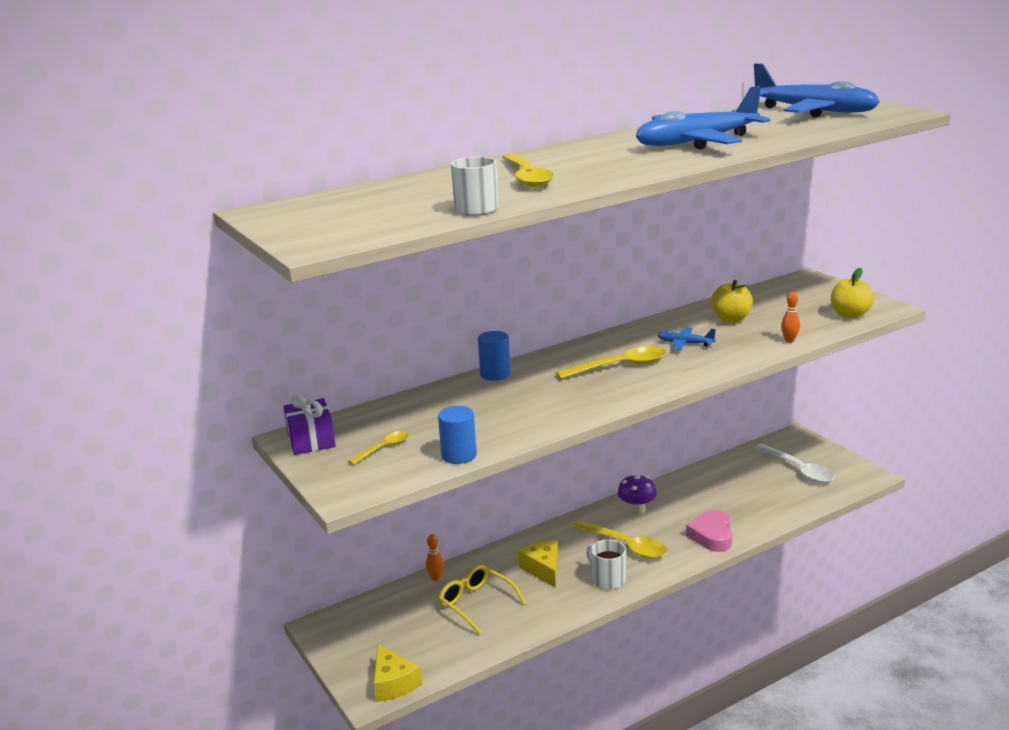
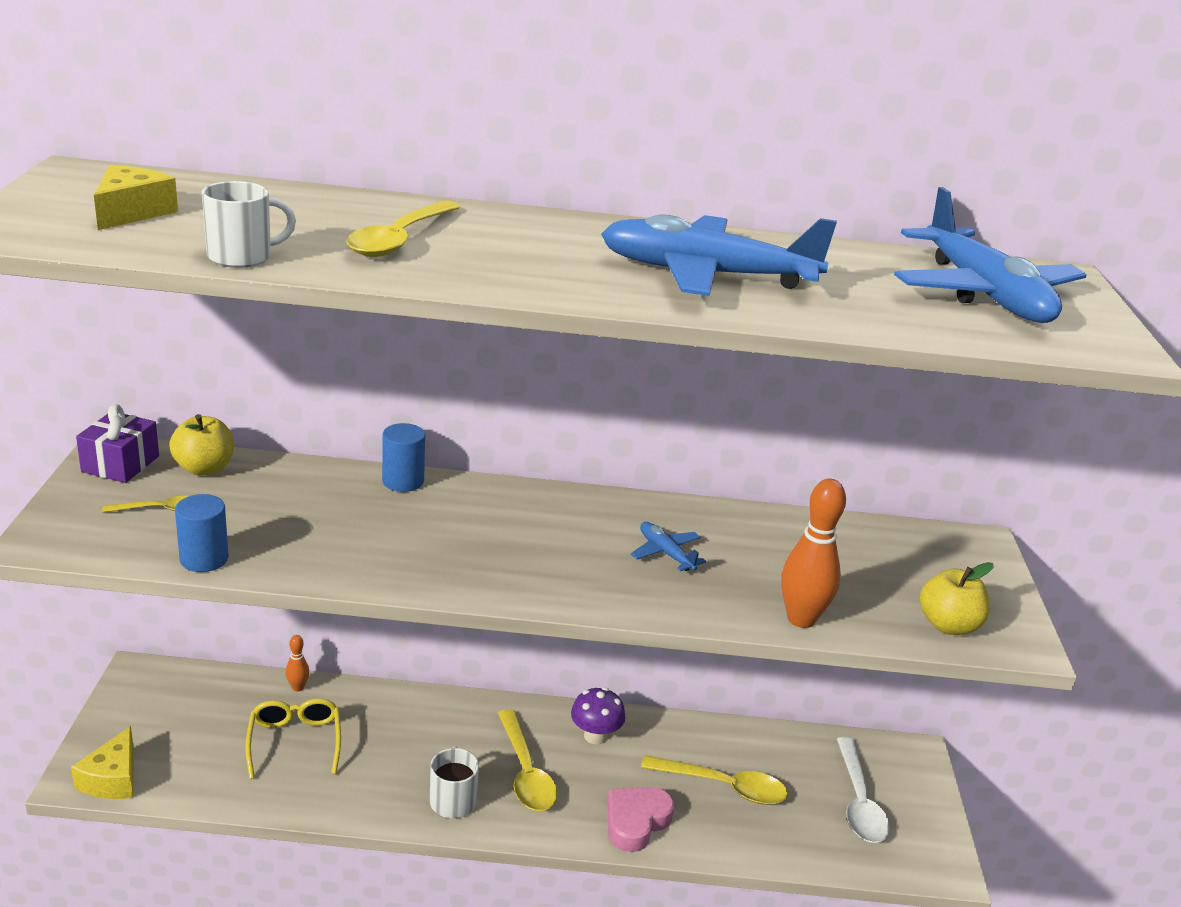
camera: 30 degrees right, 5 degrees up
(543, 569) = (407, 744): yellow cheese -> yellow cheese (131, 212)
(620, 366) = (543, 543): yellow spoon -> yellow spoon (723, 786)
(731, 319) = (778, 549): yellow apple -> yellow apple (204, 468)
(789, 340) = (801, 619): orange bowling pin -> orange bowling pin, size x1.97

